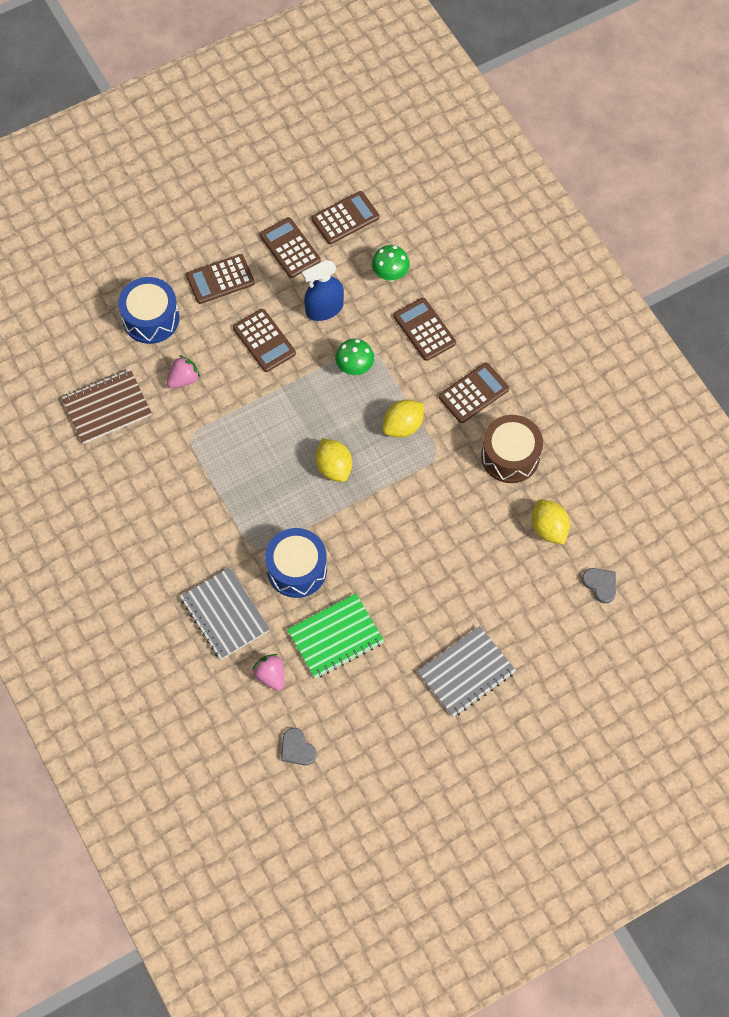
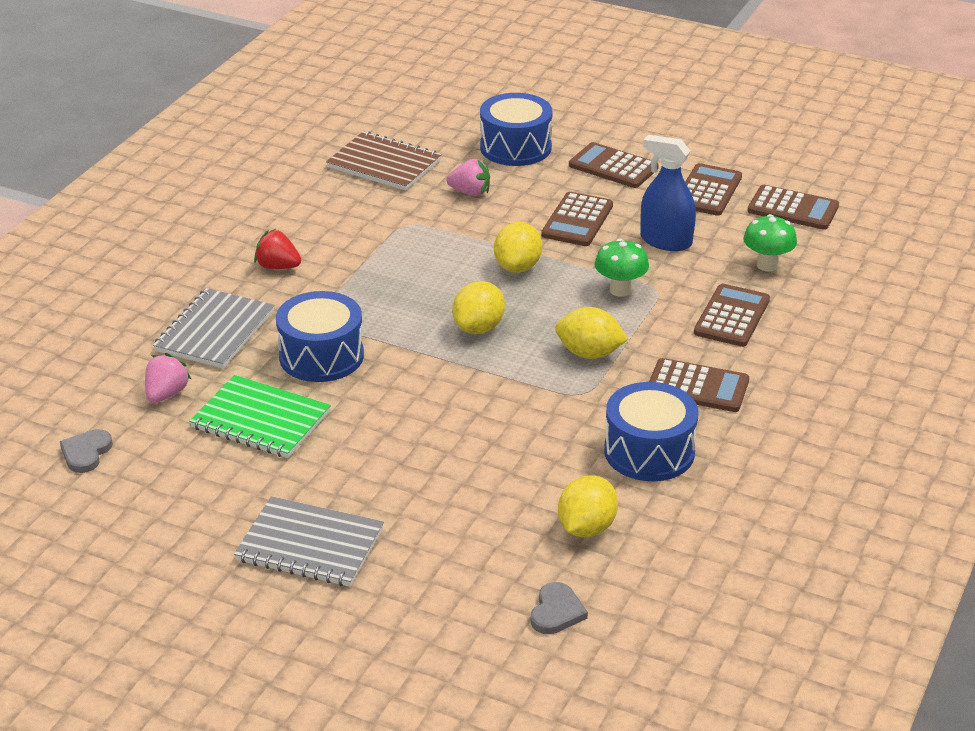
camera: 55 degrees right, 30 degrees down
(180, 540) = (278, 266): none -> red strawberry
(288, 406) = (517, 267): none -> yellow lemon
(510, 456) = (649, 451): brown drum -> blue drum

